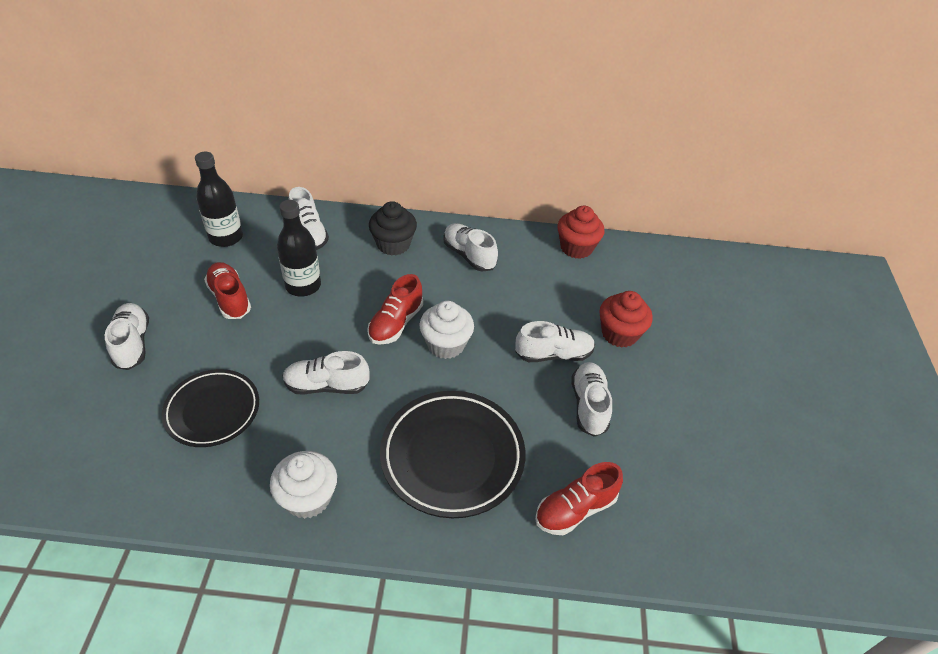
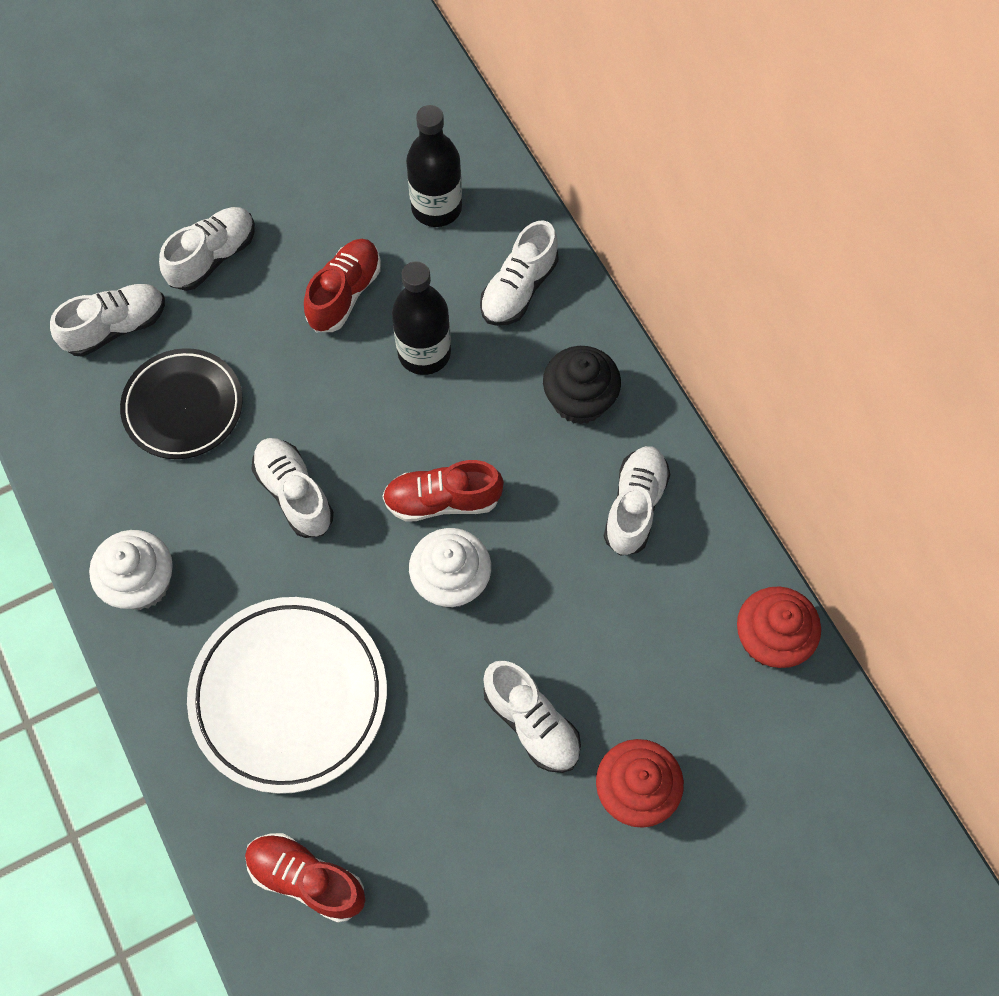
camera: 60 degrees right, 20 degrees up
(452, 456) = (289, 696): black plate -> white plate
(589, 405) = (475, 814): white shoe -> white shoe (116, 327)

